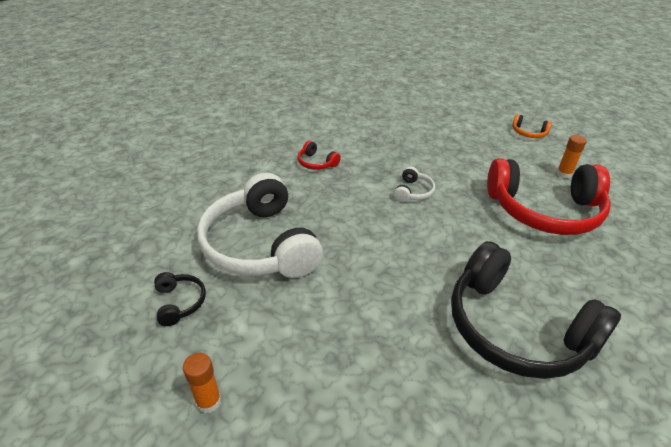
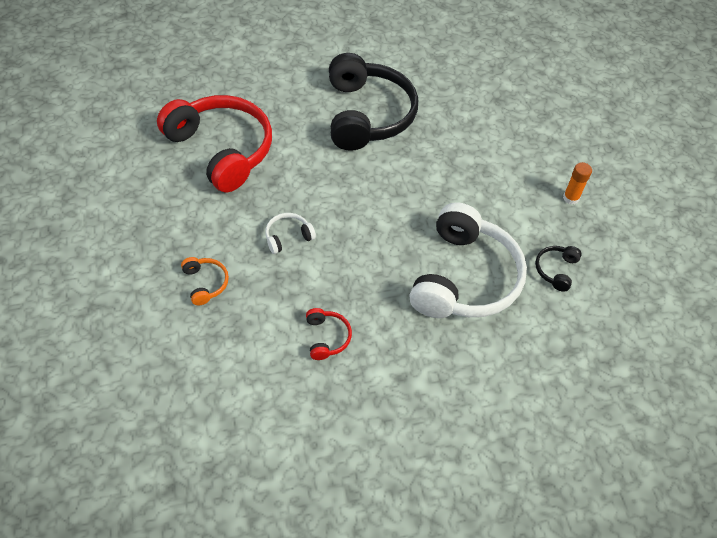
camera: 140 degrees left, 15 degrees up
(528, 133) = (77, 215): orange headphones -> orange headphones (205, 283)
(564, 174) = (144, 160): orange glue stick -> none

